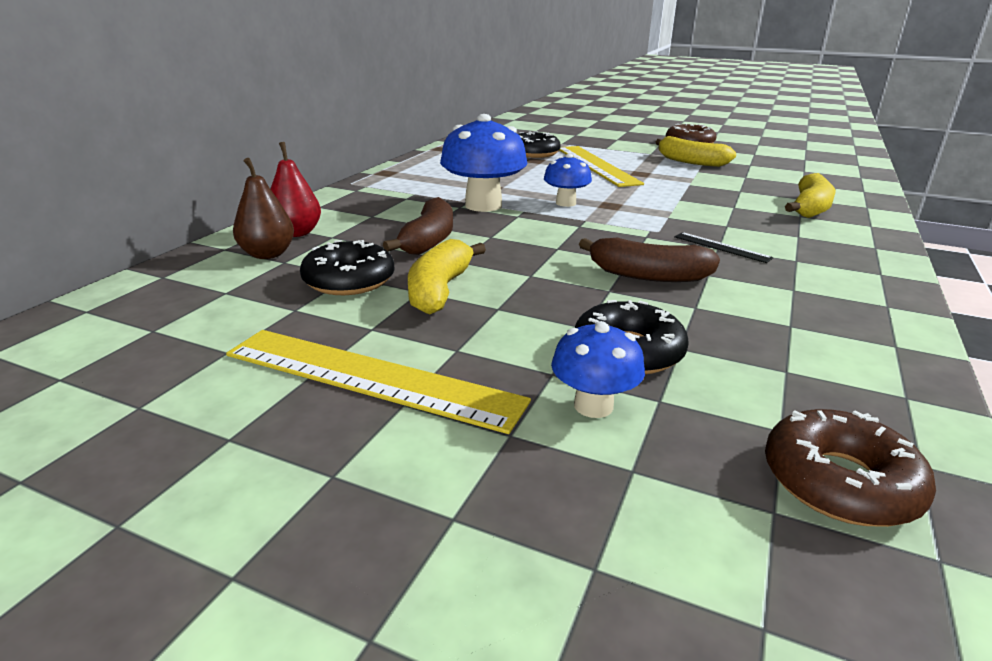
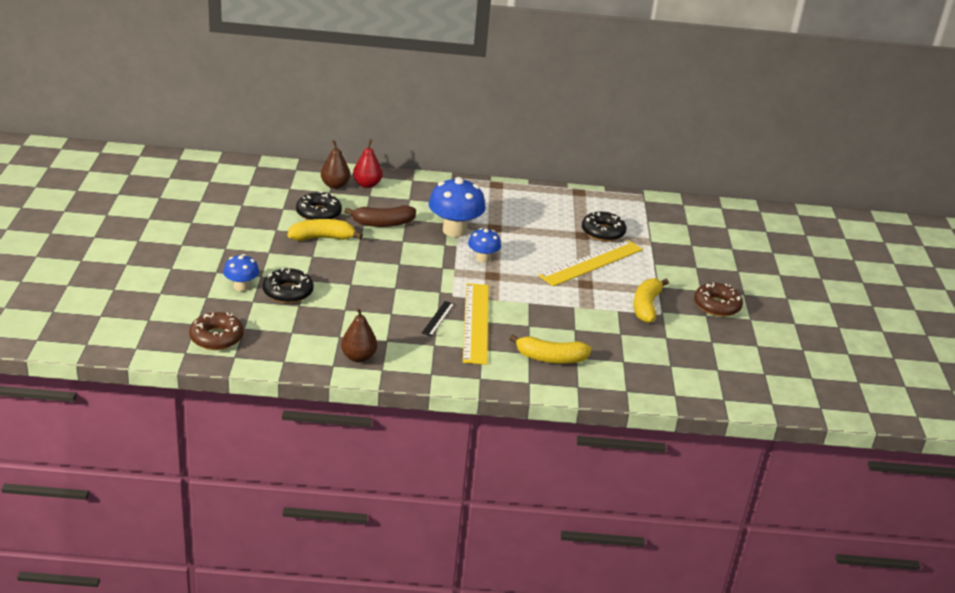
camera: 65 degrees right, 5 degrees up
(370, 378) = (238, 238): yellow ruler -> yellow ruler (475, 322)
(648, 275) = (377, 294): brown banana -> none
(857, 318) = (358, 357): none -> brown pear

